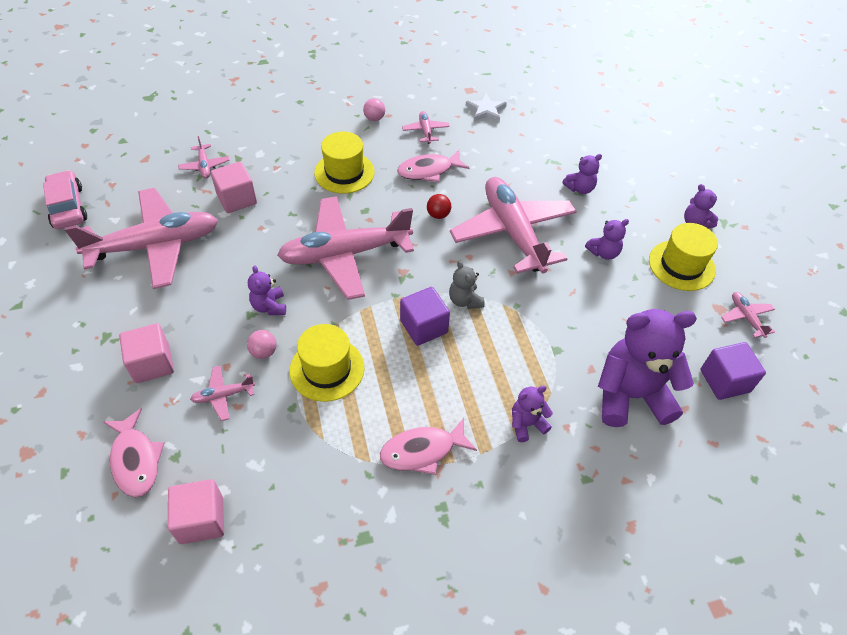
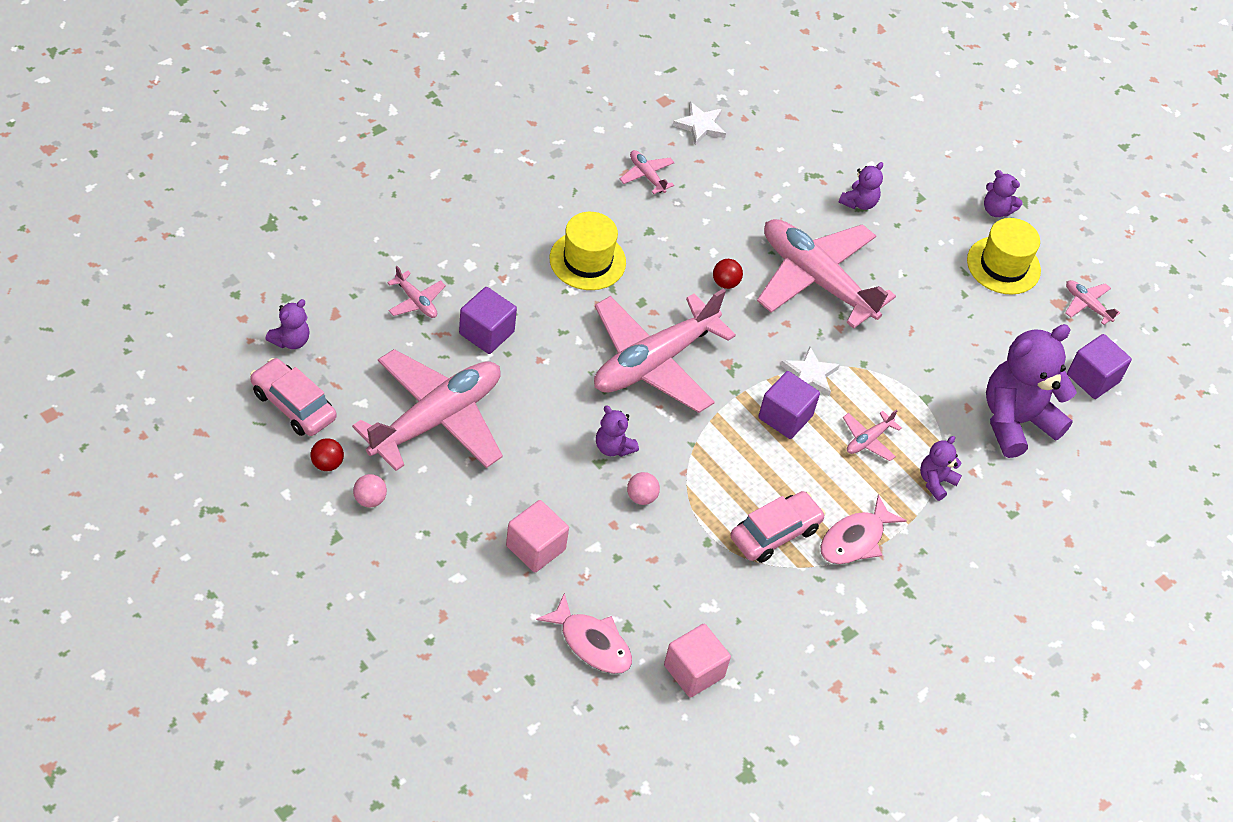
camera: 30 degrees left, 0 degrees up
(56, 252) = (327, 464): none -> red ball
(223, 395) = (632, 554): pink plane -> pink plane (868, 440)
(237, 199) = (486, 333): pink cube -> purple cube
(327, 369) = (716, 493): yellow hat -> none
(354, 420) = (775, 533): none -> pink car
(374, 118) = (575, 175): pink ball -> pink ball (370, 499)
(429, 171) = (682, 229): pink fish -> none
(465, 300) = (810, 375): grey teddy bear -> white star
(603, 253) = (920, 275): purple teddy bear -> purple teddy bear (290, 340)

